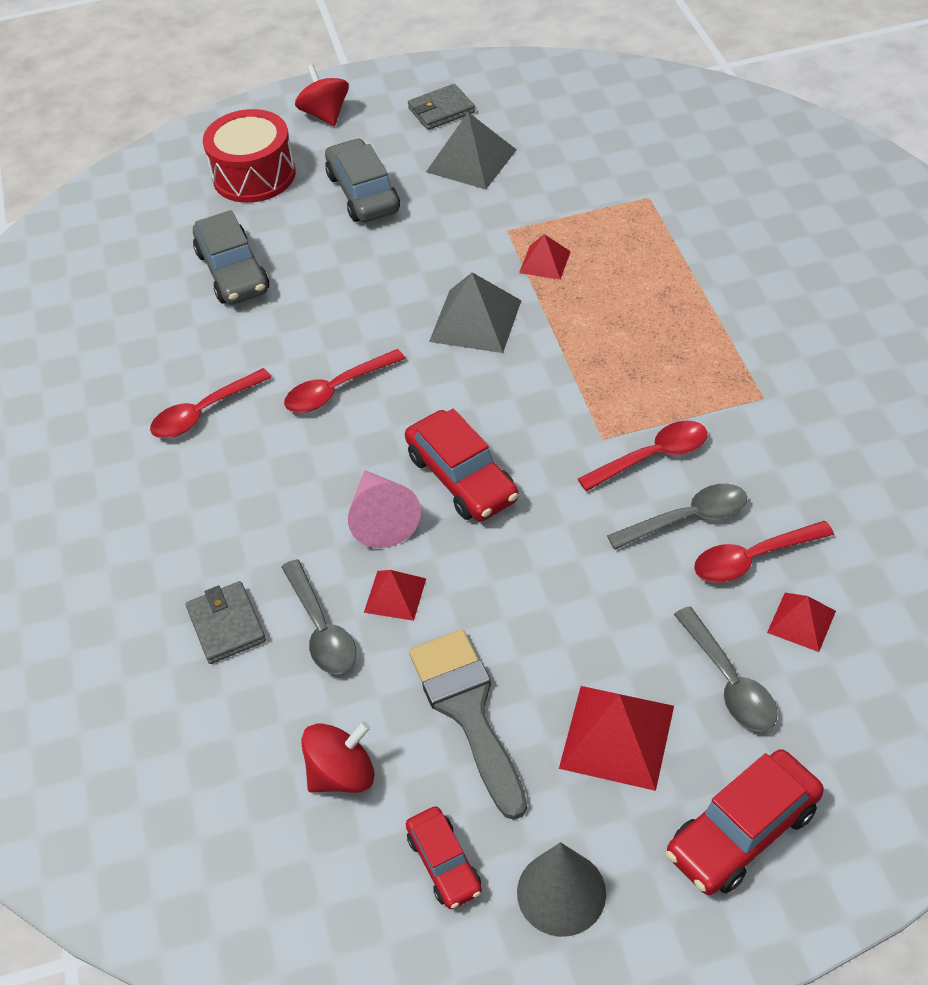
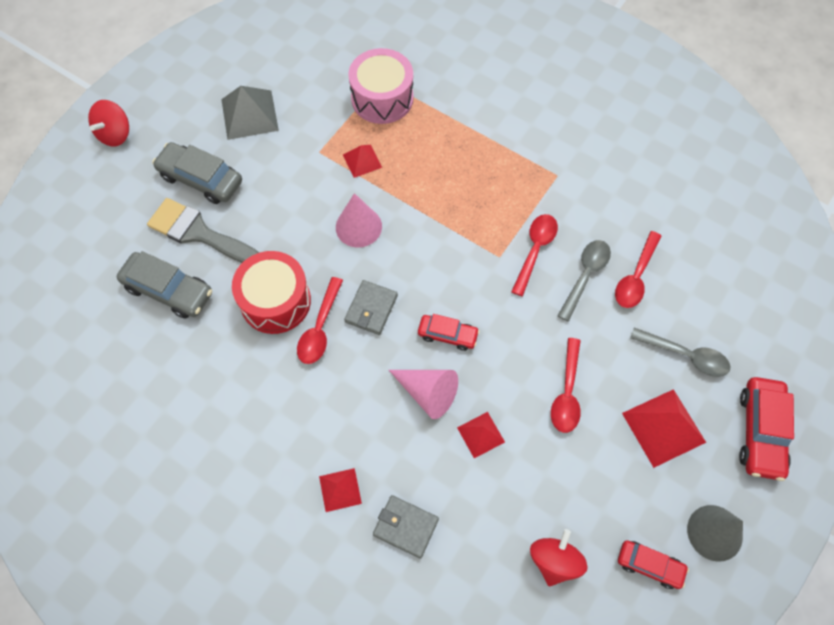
camera: 45 degrees left, 15 degrees up
(203, 413) = (251, 402): red spoon -> red spoon (567, 393)
(254, 175) = (110, 209): red drum -> red drum (275, 301)
(321, 629) = (461, 486): grey spoon -> none
(325, 114) = (115, 134): red spinning top -> red spinning top turned 90 degrees counterclockwise
(441, 110) = (194, 88): grey wallet -> grey wallet (371, 309)
(462, 478) = (447, 335): red car -> red car, size x0.62
(468, 711) = (582, 472): grey brush -> grey brush (199, 233)
(475, 321) = (358, 227): grey pyramid -> pink cone
(630, 215) = (382, 98): none -> pink drum
(801, 621) = (687, 296): red pyramid -> red pyramid (340, 490)

